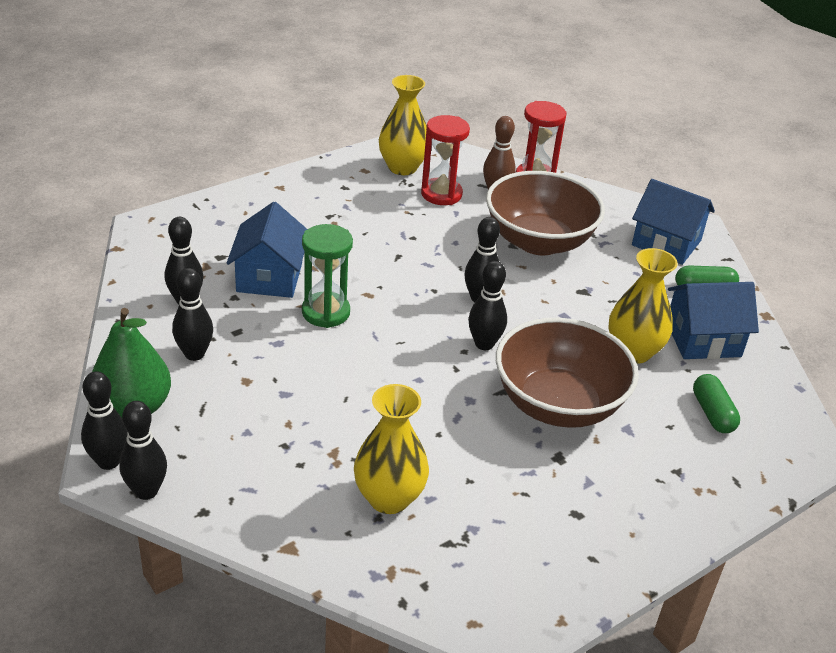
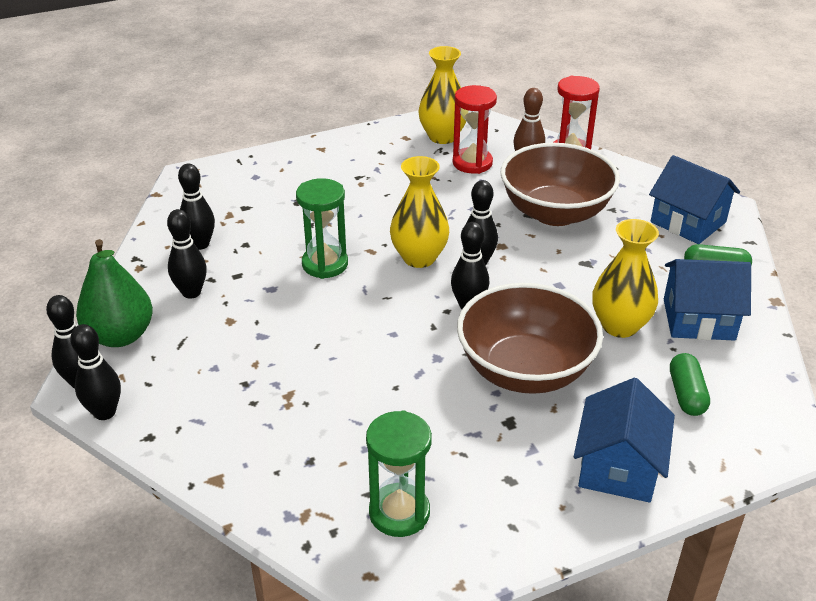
camera: 15 degrees right, 0 degrees up
(269, 277) = (283, 228): blue house -> blue house (618, 467)
(389, 498) = (326, 443): yellow vase -> yellow vase (419, 258)
(482, 558) = (399, 513): none -> green hourglass

